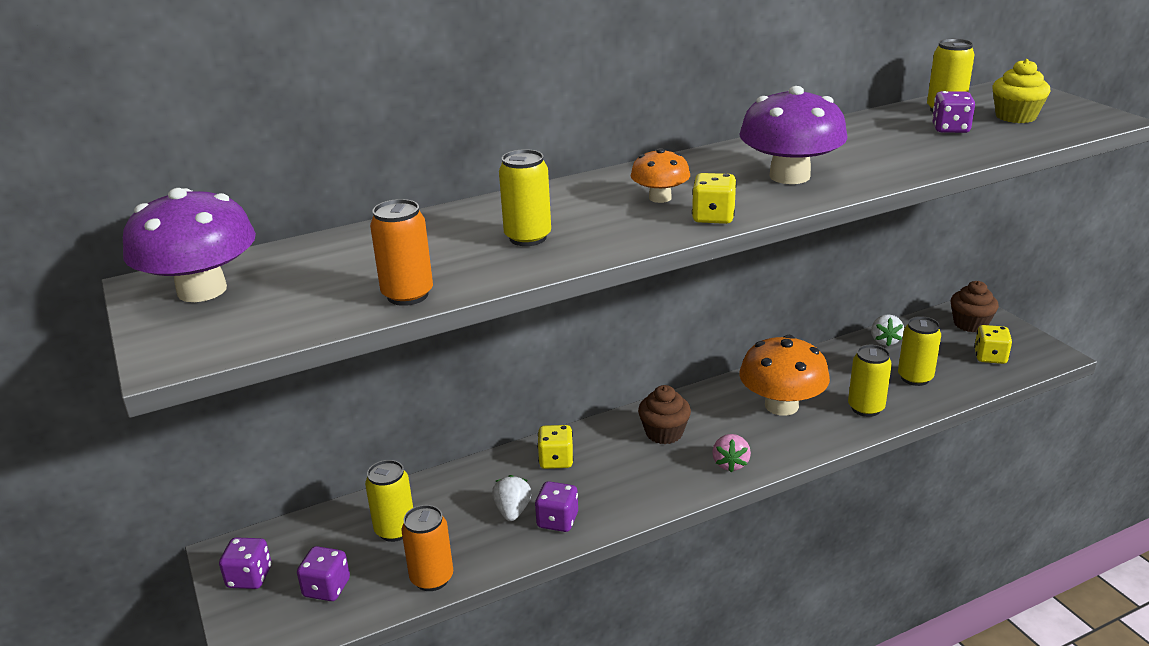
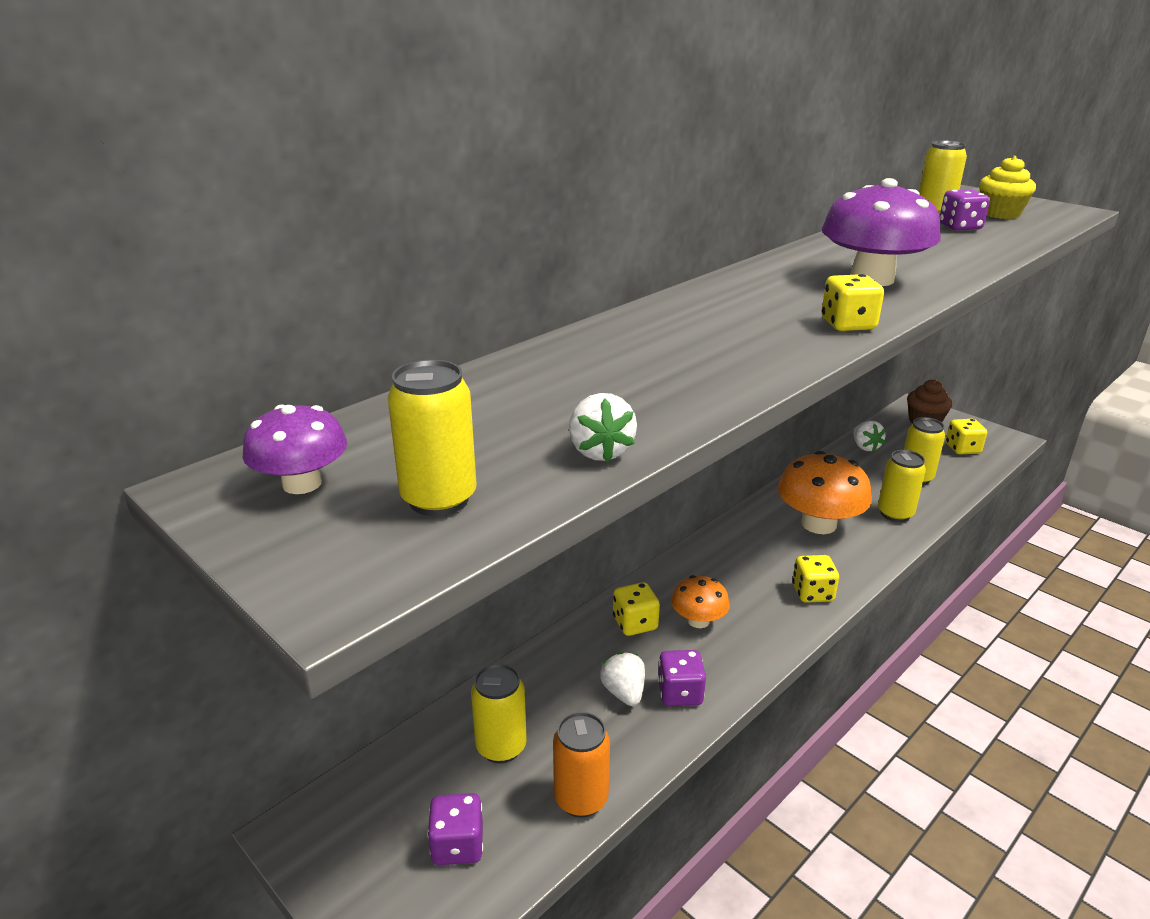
camera: 20 degrees left, 0 degrees up
(202, 290) = (302, 483): purple mushroom -> purple mushroom, size x0.55
(249, 577) = (346, 856): purple dice -> none
(407, 295) = (600, 451): orange can -> white strawberry
(528, 238) = (673, 367): yellow can -> yellow can (439, 499)
(660, 198) = (769, 311): orange mushroom -> orange mushroom (698, 620)
(664, 433) = (726, 572): brown cupcake -> none
(730, 464) = (812, 593): pink strawberry -> yellow dice

